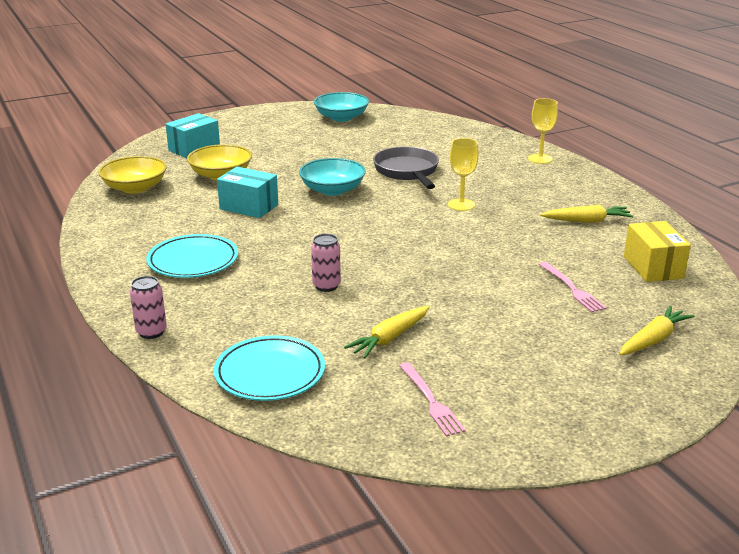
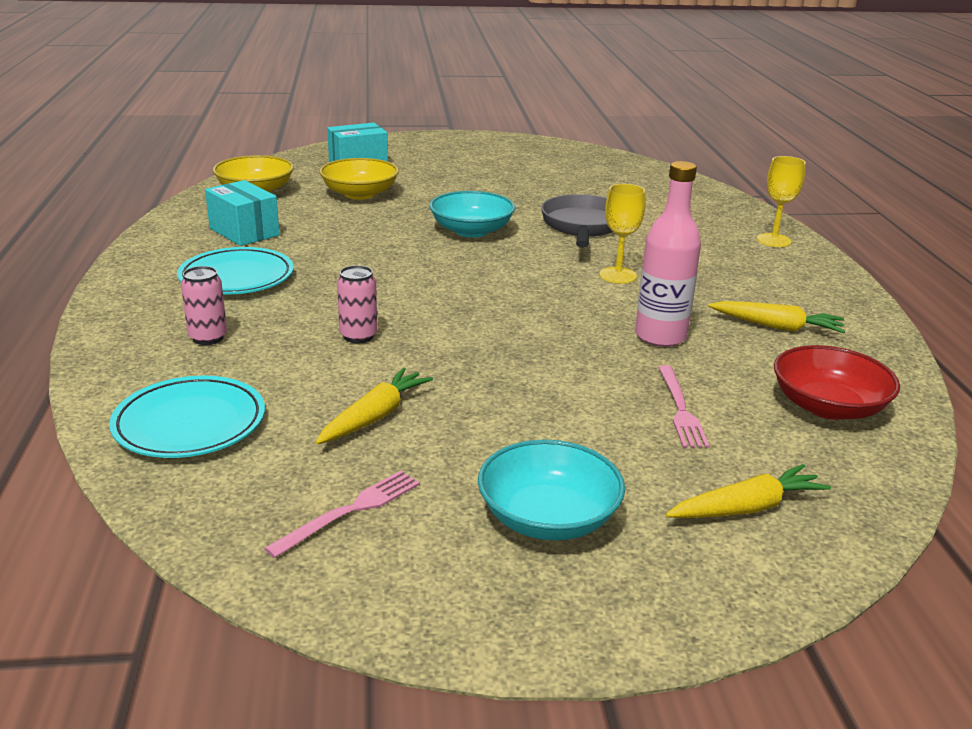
camera: 20 degrees right, 0 degrees up
(151, 332) = (111, 344): pink can -> pink can (208, 338)
(249, 207) = (357, 232): turquoise box -> turquoise box (244, 232)
(341, 117) = (557, 157): turquoise bowl -> turquoise bowl (548, 518)
(390, 338) = (375, 416): yellow carrot -> yellow carrot turned 150 degrees clockwise
(431, 401) = (350, 511): pink fork -> pink fork turned 135 degrees counterclockwise
(522, 243) = (660, 336): none -> pink bottle
(653, 267) = (828, 406): yellow box -> red bowl

